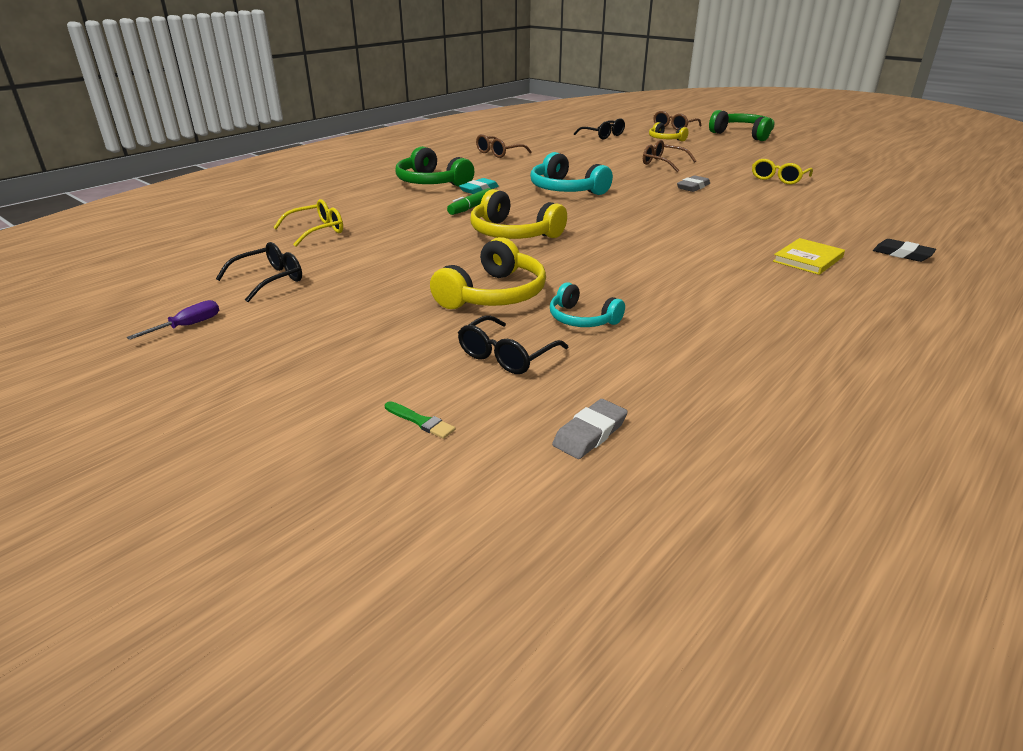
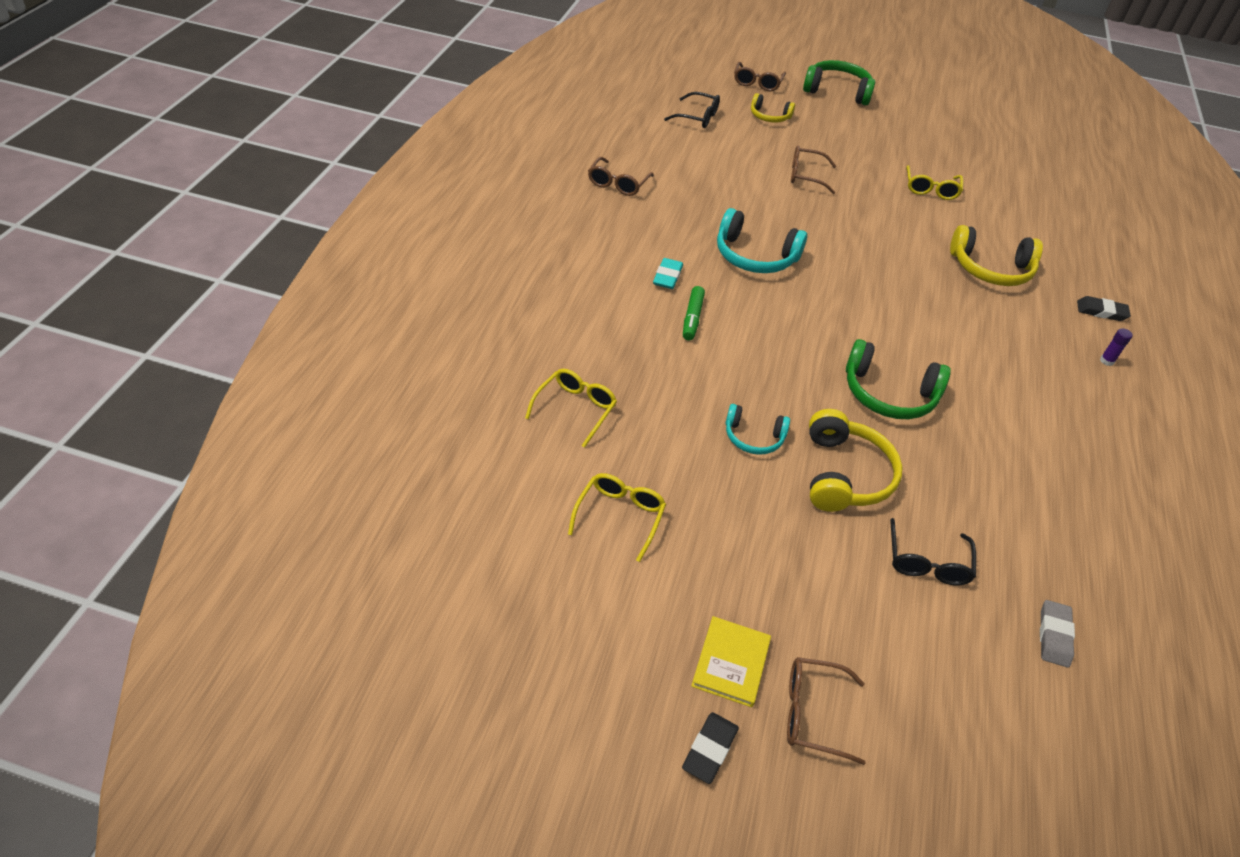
camera: 30 degrees left, 15 degrees up
(136, 410) = (709, 749): none -> black eraser
(188, 326) = (622, 619): purple screwdriver -> none
(258, 415) = (813, 713): none -> brown glasses
(269, 280) = (619, 517): black glasses -> yellow glasses
(420, 421) = (936, 670): green brush -> none
(431, 182) = (602, 272): green headphones -> green headphones (888, 394)
(513, 233) = (774, 361): yellow headphones -> yellow headphones (990, 269)
(582, 319) = (941, 489): turquoise headphones -> turquoise headphones (753, 437)
(693, 187) = (868, 224): grey eraser -> none
(808, 259) = (1042, 340): yellow book -> yellow book (731, 663)
(876, 281) = (1106, 361): none -> purple glue stick

